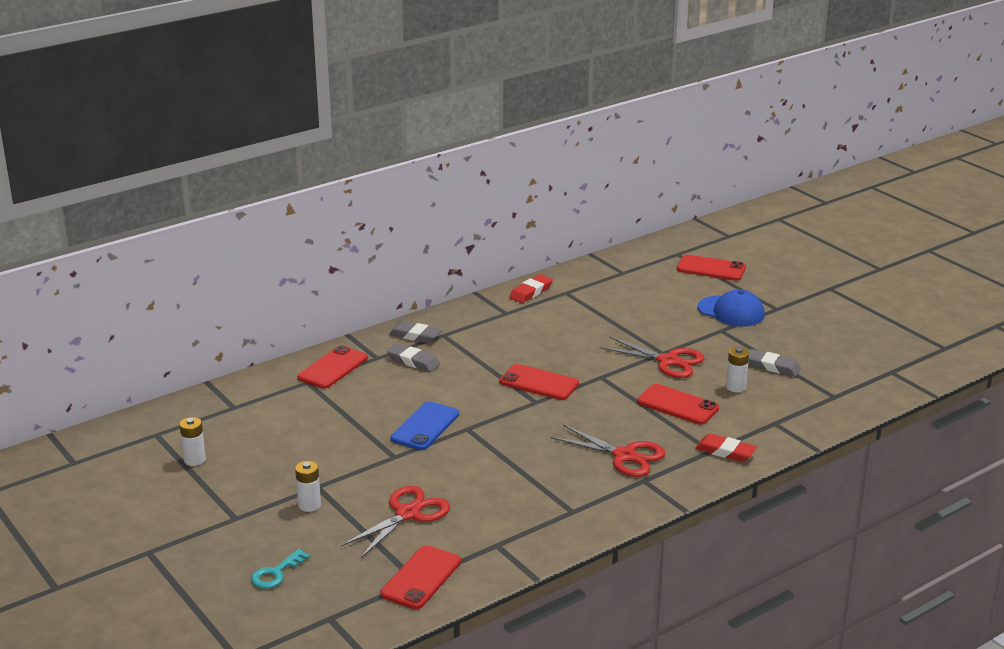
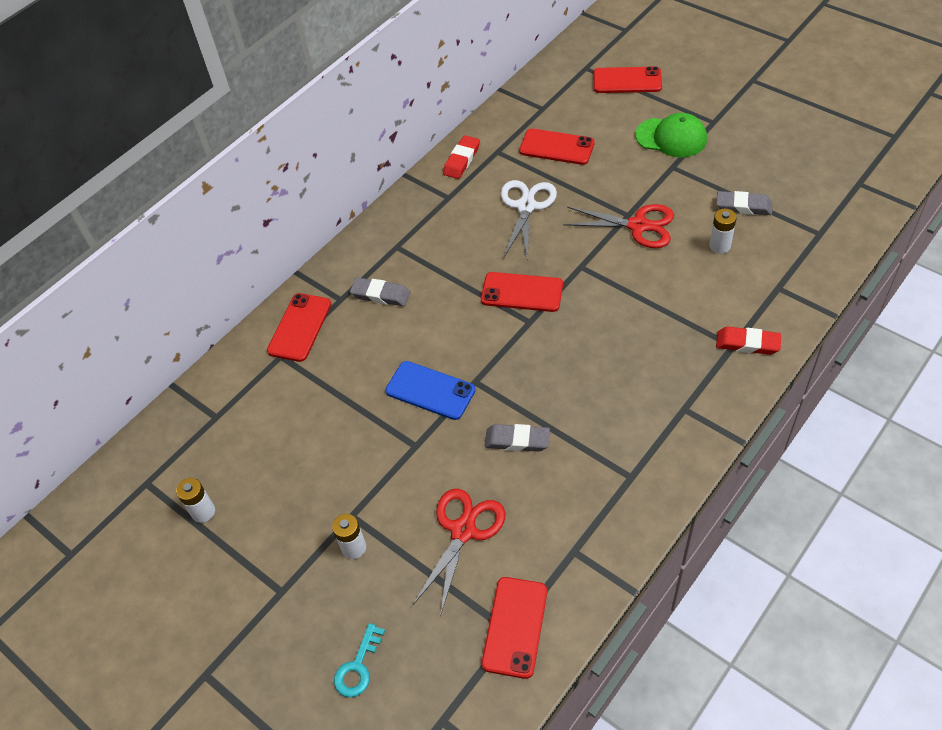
camera: 10 degrees left, 25 degrees up
(415, 336) = (368, 255): grey eraser -> grey eraser (517, 440)
(425, 426) = (430, 390): blue phone -> blue phone turned 75 degrees counterclockwise
(572, 331) = (526, 206): none -> white scissors
(624, 456) = (651, 378): red scissors -> none
(677, 405) = (673, 288): red phone -> red phone (556, 147)
(731, 311) = (671, 137): blue cap -> green cap

